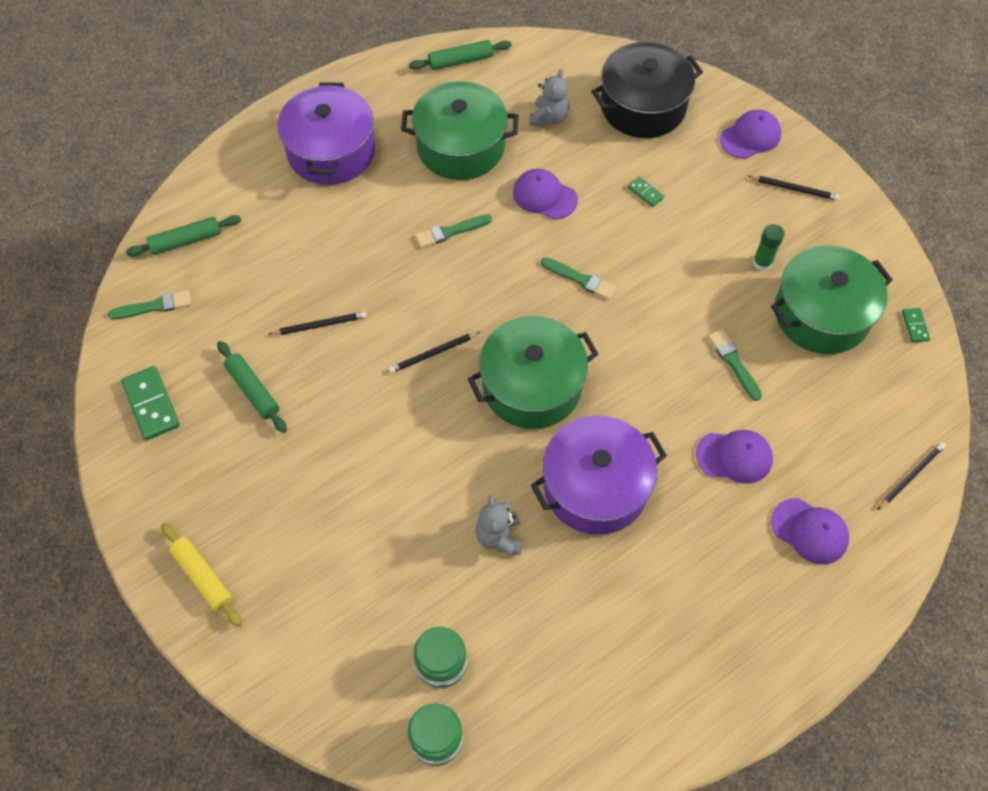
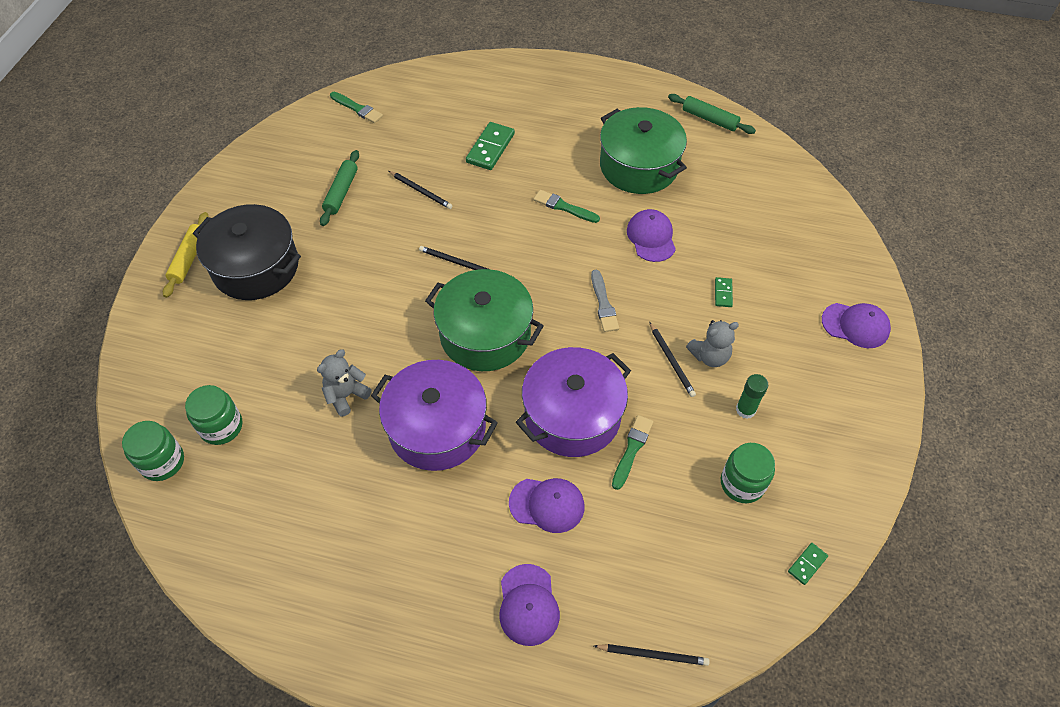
camera: 50 degrees right, 5 degrees down
(151, 405) = (287, 154): green domino -> green domino (490, 148)
(186, 241) = (418, 90): green rolling pin -> none
(331, 151) = (559, 107): purple pot -> purple pot (572, 415)
(549, 118) = (721, 195): grey teddy bear -> grey teddy bear (709, 356)
(580, 279) = (603, 304): green brush -> grey brush
(643, 106) = (799, 241): black pot -> black pot (256, 267)
(734, 456) = (547, 504): purple cap -> purple cap turned 45 degrees counterclockwise
(794, 189) = (842, 387): black pencil -> black pencil (671, 361)
(821, 314) = (742, 483): green pot -> green jar

